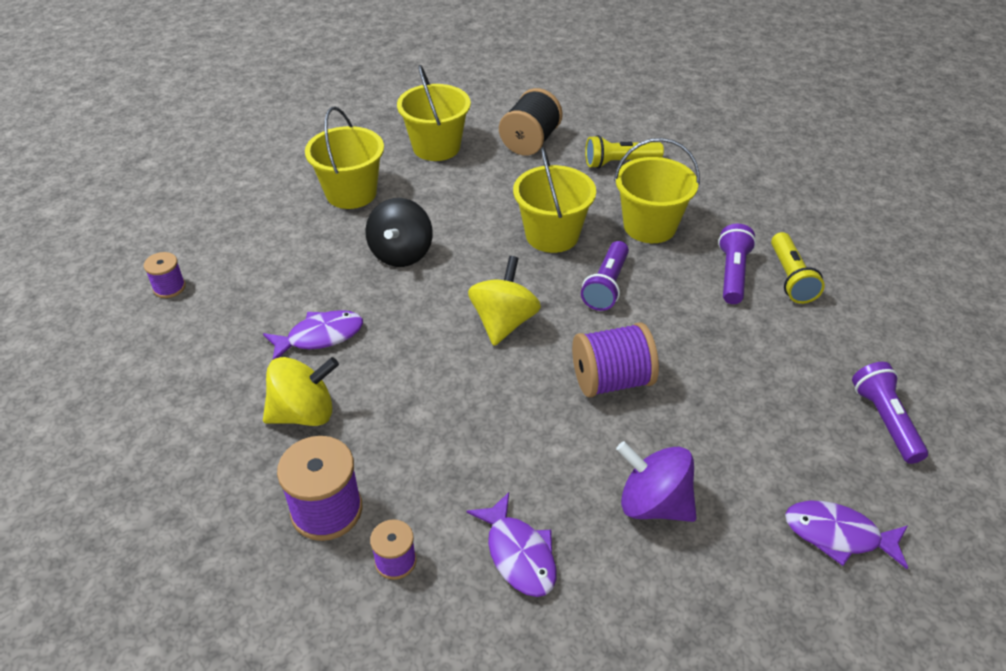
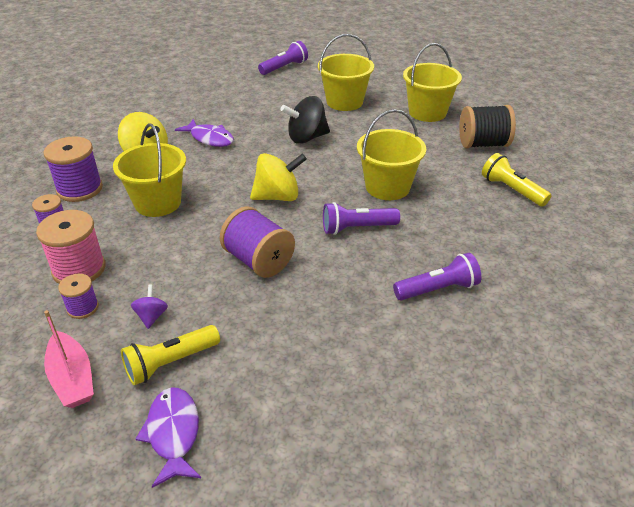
camera: 60 degrees right, 5 degrees down
(169, 287) = (210, 83): purple spool -> purple spool (83, 308)
(519, 554) = (79, 269): purple fish -> pink spool
(649, 226) = (449, 228): yellow bucket -> yellow bucket (158, 203)
(653, 503) = (151, 316): purple spinning top -> purple spinning top, size x0.51
(720, 607) = (72, 378): none -> pink boat
(790, 278) = (469, 327): yellow flashlight -> yellow flashlight (170, 363)
(884, 420) = (331, 438): purple flashlight -> purple flashlight (284, 67)

